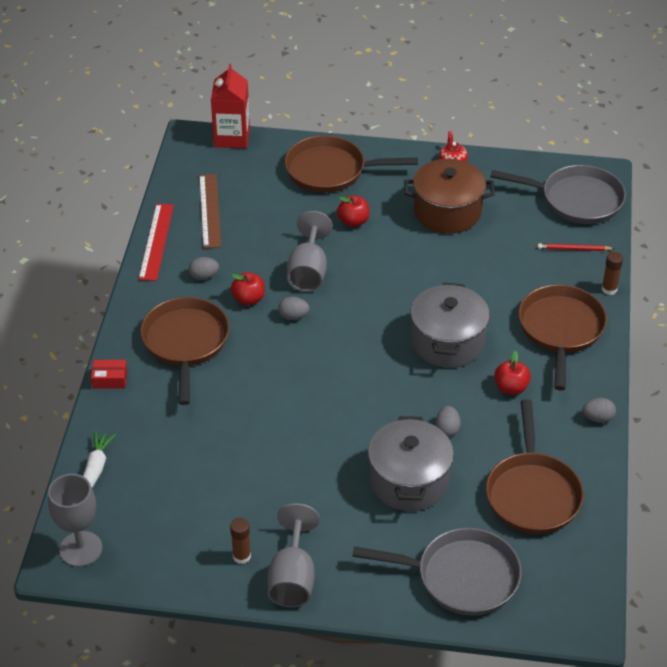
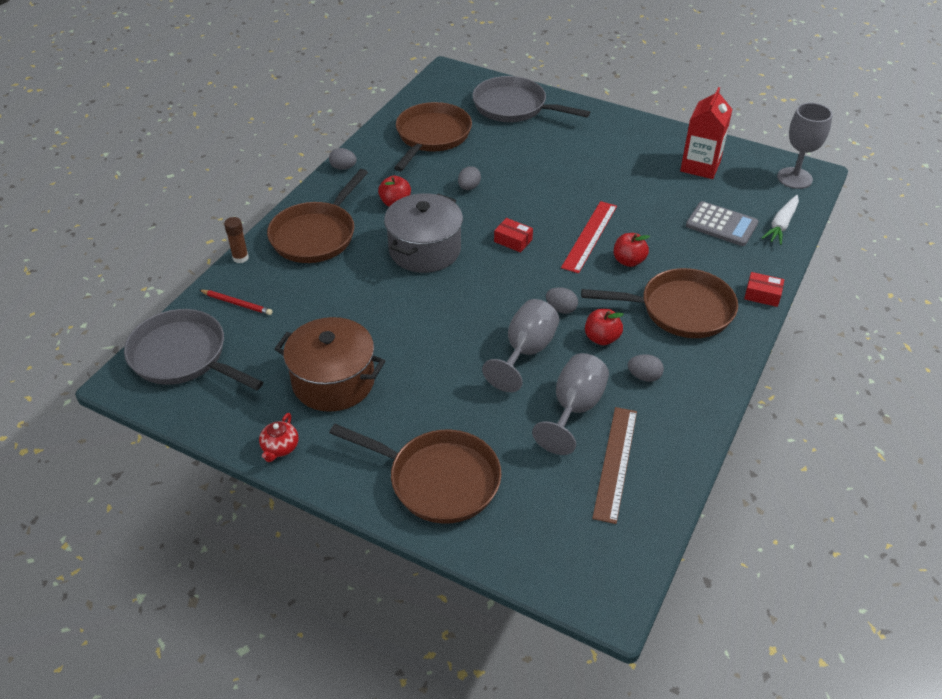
camera: 160 degrees left, 0 degrees up
(156, 241) = (692, 436): red ruler -> red ruler (589, 236)
(159, 454) = (721, 224): none -> grey calculator
(185, 343) = (680, 310): brown pan -> brown pan turned 105 degrees counterclockwise
(232, 137) = (550, 582): red carton -> red carton (700, 166)
(241, 556) = (668, 148): brown glue stick -> none
(293, 578) = (633, 130): grey goblet -> grey goblet (574, 409)
(353, 221) = (447, 398): red apple -> red apple (628, 261)
(368, 375) = (513, 240): none -> red box
(409, 481) = (520, 163): grey pot -> none

